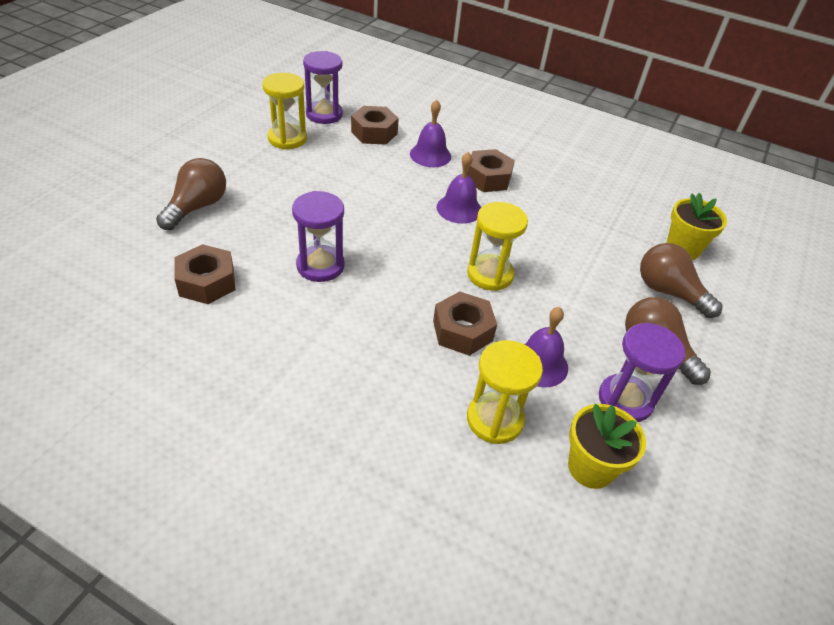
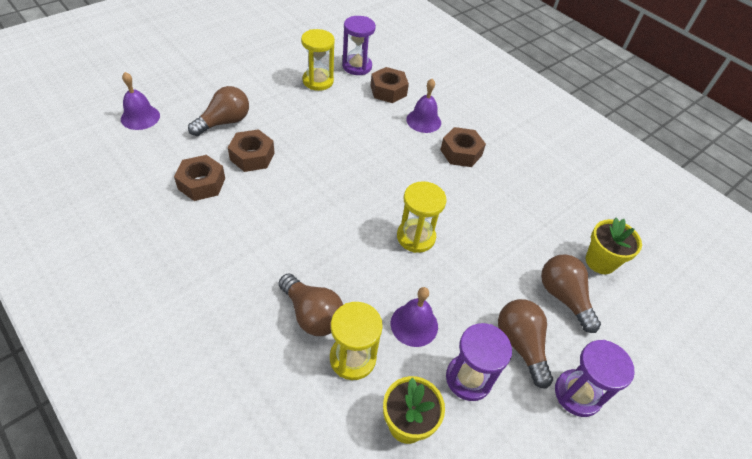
camera: 20 degrees right, 5 degrees up
(320, 266) = (288, 193): purple hourglass -> purple hourglass (577, 394)
(423, 388) = (312, 314): none -> brown light bulb
(459, 209) = (421, 173): purple bell -> purple bell (140, 117)
(462, 331) = (368, 278): brown nut -> brown nut (252, 156)

